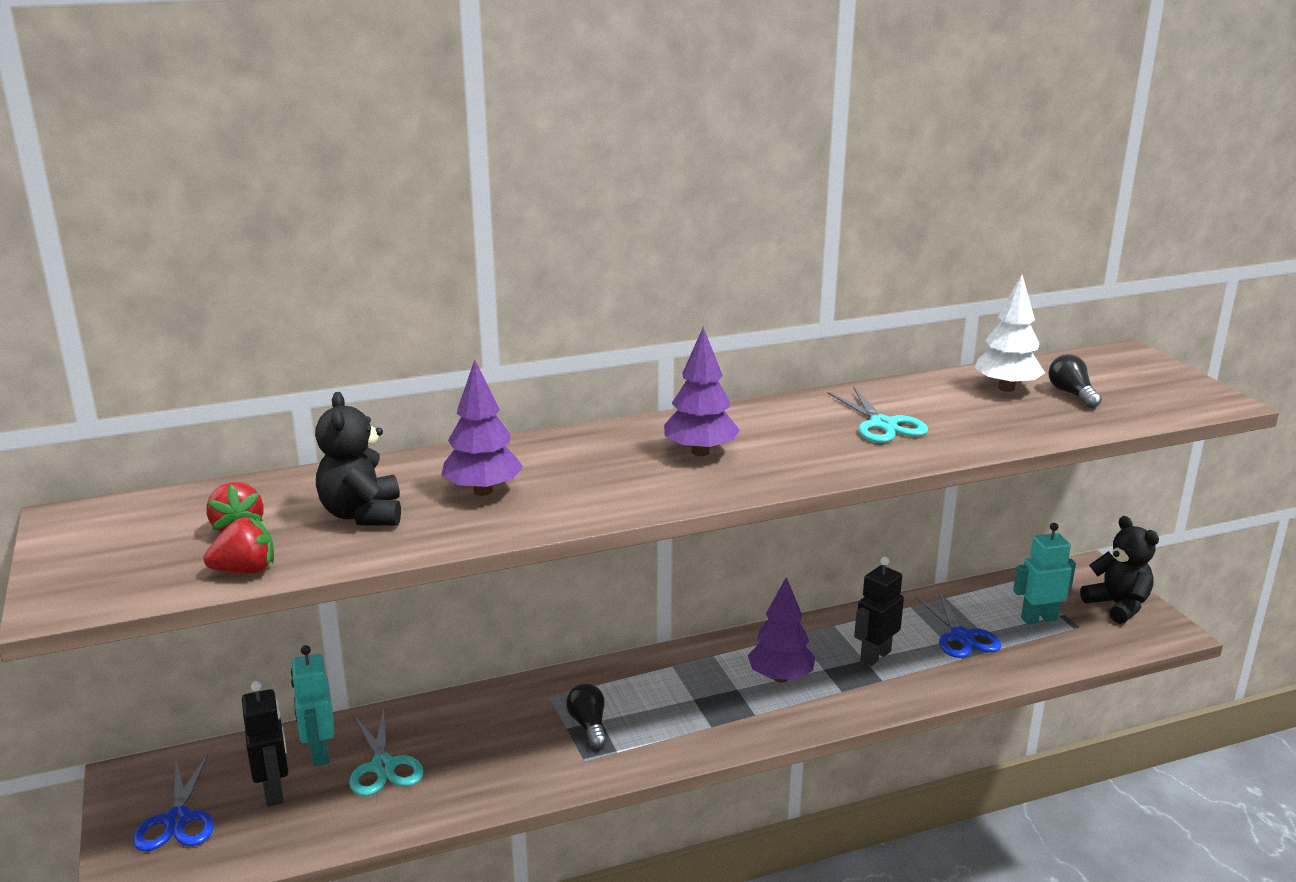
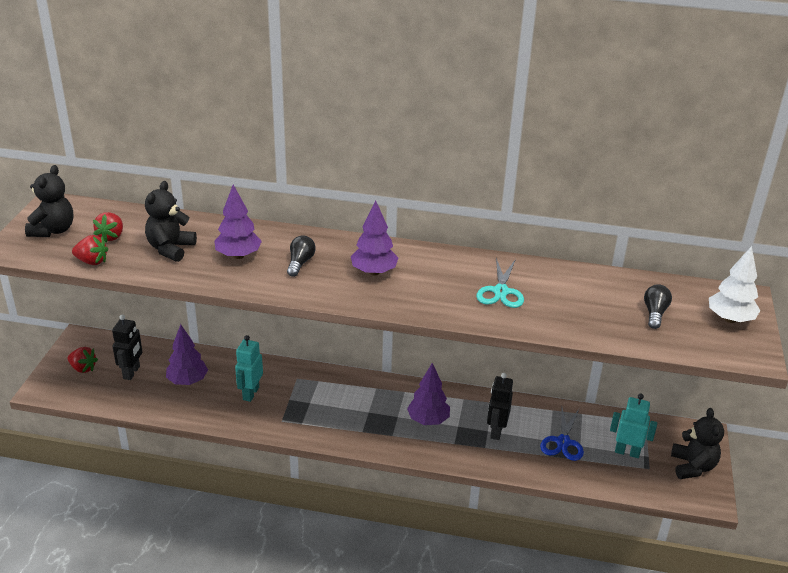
camera: 30 degrees right, 10 degrees up
(117, 551) = (53, 230): none -> black teddy bear
(177, 820) = (83, 368): blue scissors -> red strawberry
(319, 753) = (166, 361): turquoise robot -> turquoise robot (250, 393)
(383, 766) = (187, 381): turquoise scissors -> purple tree
(589, 725) = (301, 403): black light bulb -> black light bulb (300, 263)
(875, 656) = (496, 431): black robot -> black robot turned 60 degrees counterclockwise
(1006, 388) = (616, 293): white tree -> white tree (730, 319)

